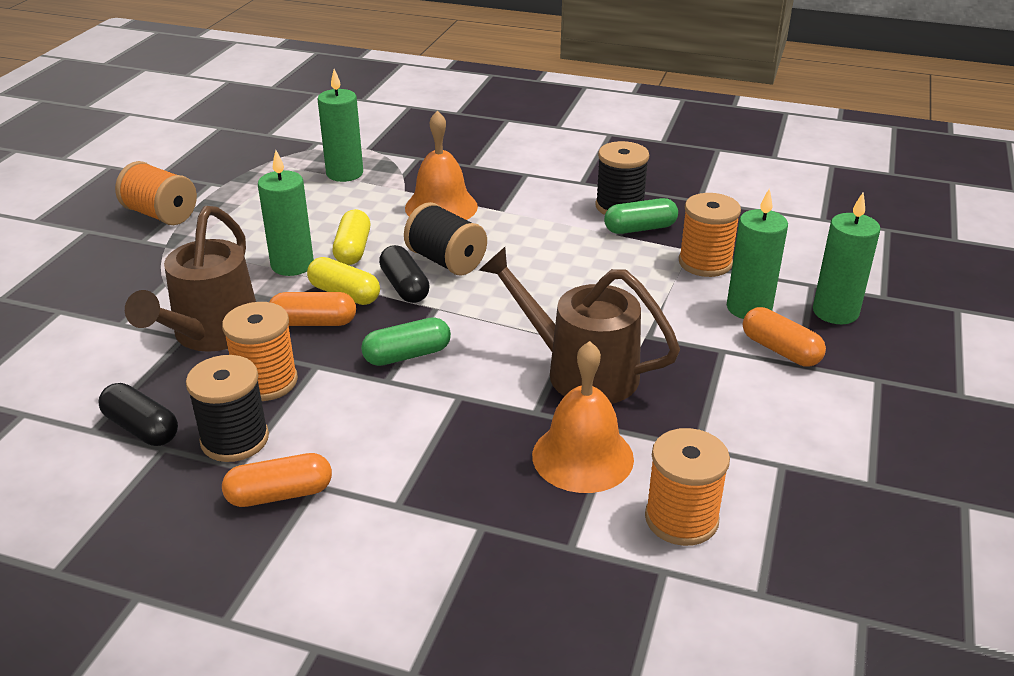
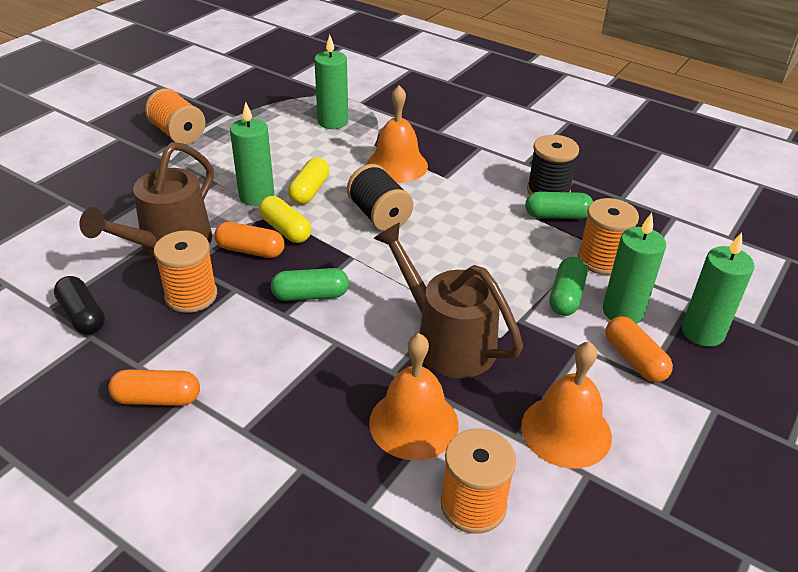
camera: 15 degrees right, 5 degrees up
(235, 439) = (145, 341): black spool -> none
(404, 287) = (335, 232): black capsule -> none
(685, 304) = (566, 296): none -> green capsule
(743, 430) = (566, 431): none -> orange bell

